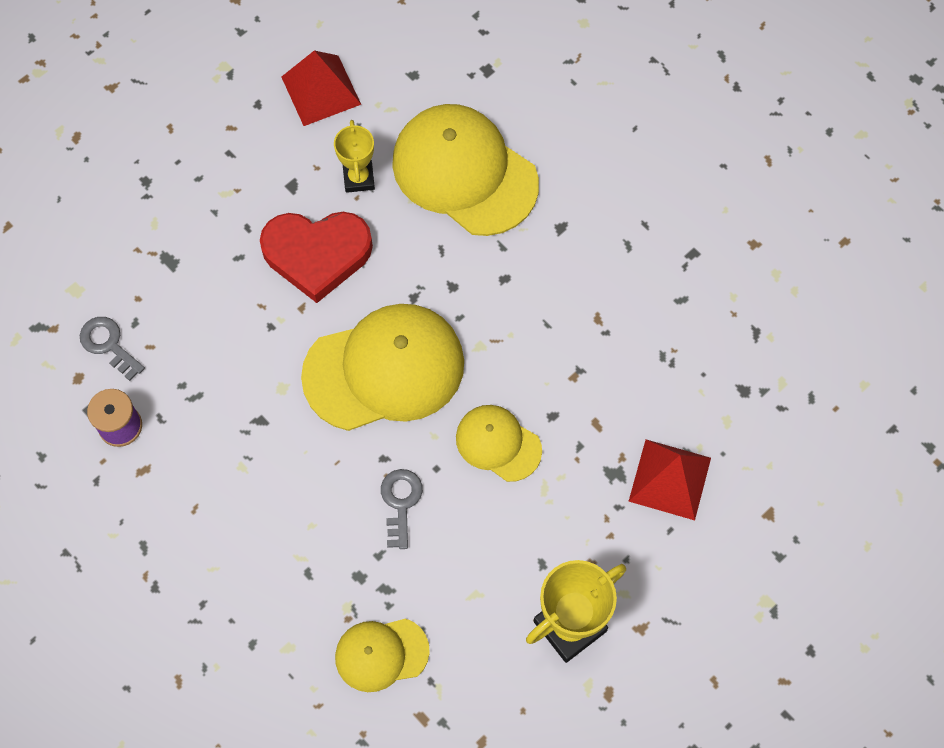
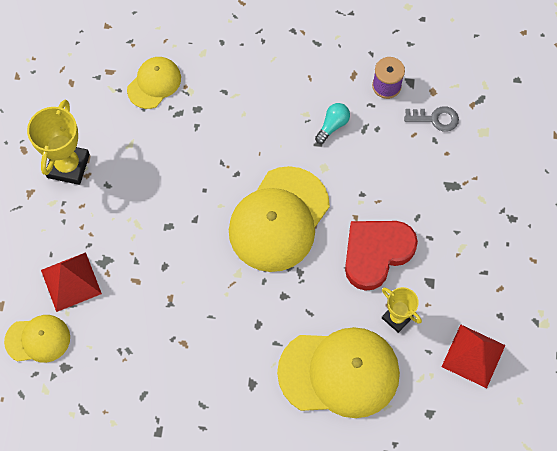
camera: 140 degrees right, 0 degrees up
(226, 428) = (332, 125): none -> turquoise light bulb
(400, 502) = (208, 159): grey key -> none
(498, 443) = (182, 228): yellow cap -> yellow cap (38, 339)

